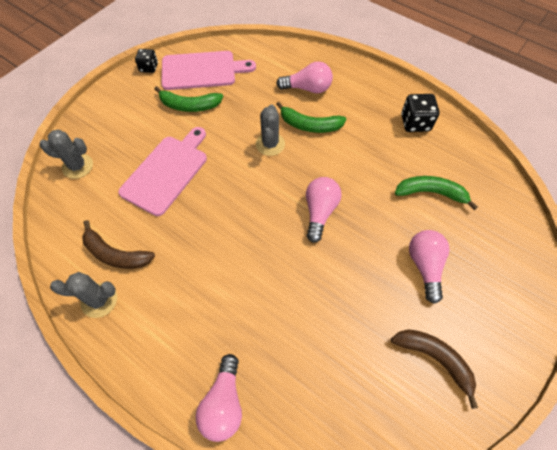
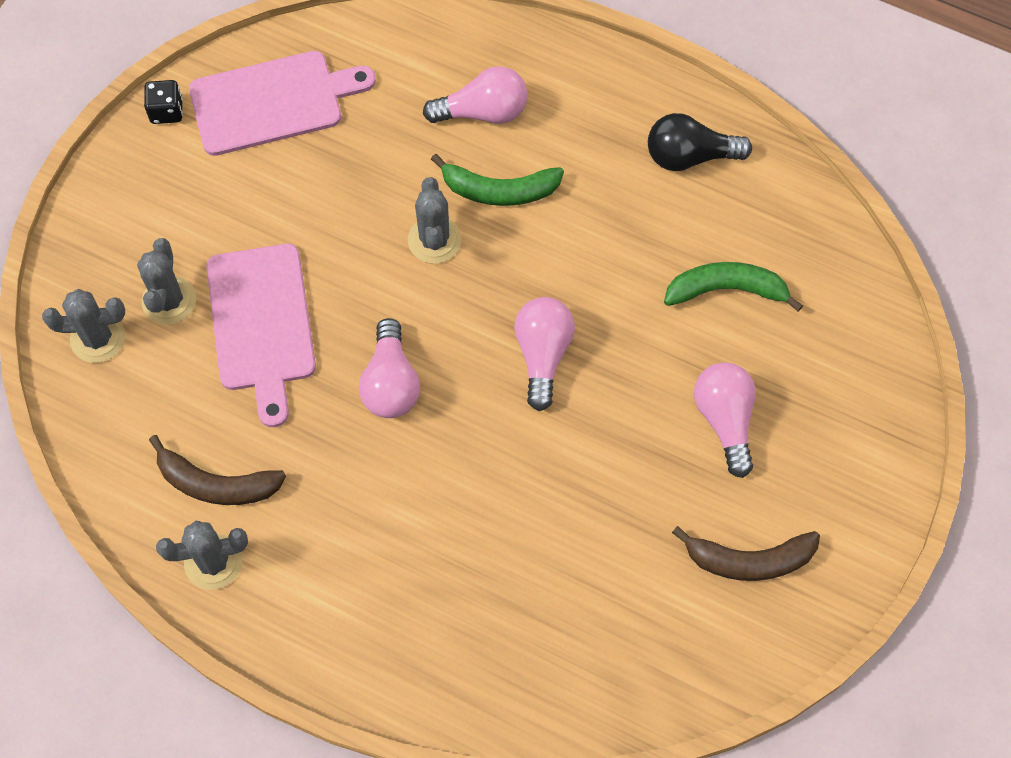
camera: 10 degrees left, 5 degrees up
(121, 153) = (169, 300): none -> grey cactus
(167, 172) = (261, 324): pink cutting board -> pink cutting board turned 150 degrees clockwise
(189, 106) = (268, 183): green banana -> none
(223, 403) = (447, 676): pink light bulb -> pink light bulb (391, 383)
(415, 123) = (689, 156): black dice -> black light bulb
(434, 359) = (749, 560): brown banana -> brown banana turned 150 degrees clockwise

